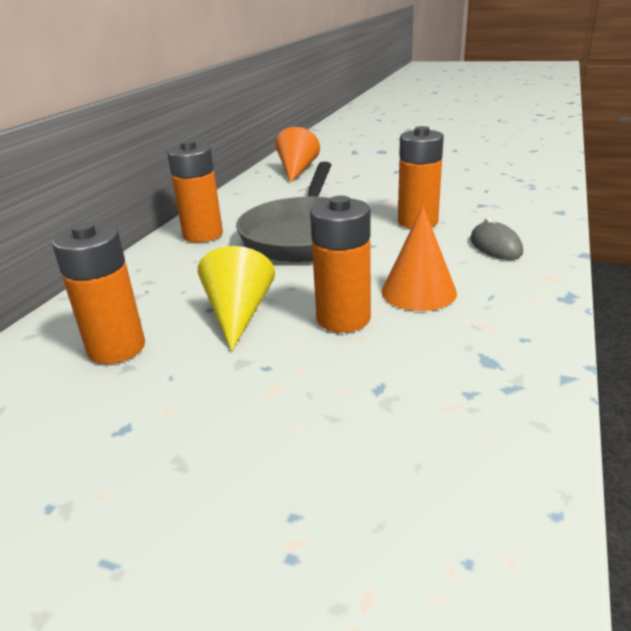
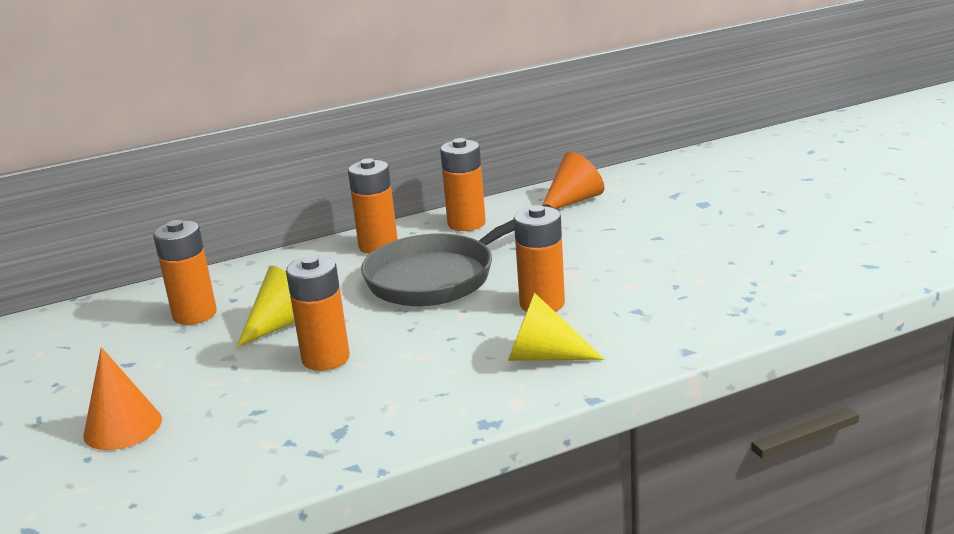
camera: 45 degrees right, 5 degrees down
(247, 201) = (466, 223): none -> orange battery
(418, 292) = (406, 364): orange cone -> orange cone (122, 427)
(495, 246) = (543, 356): grey mouse -> yellow cone

